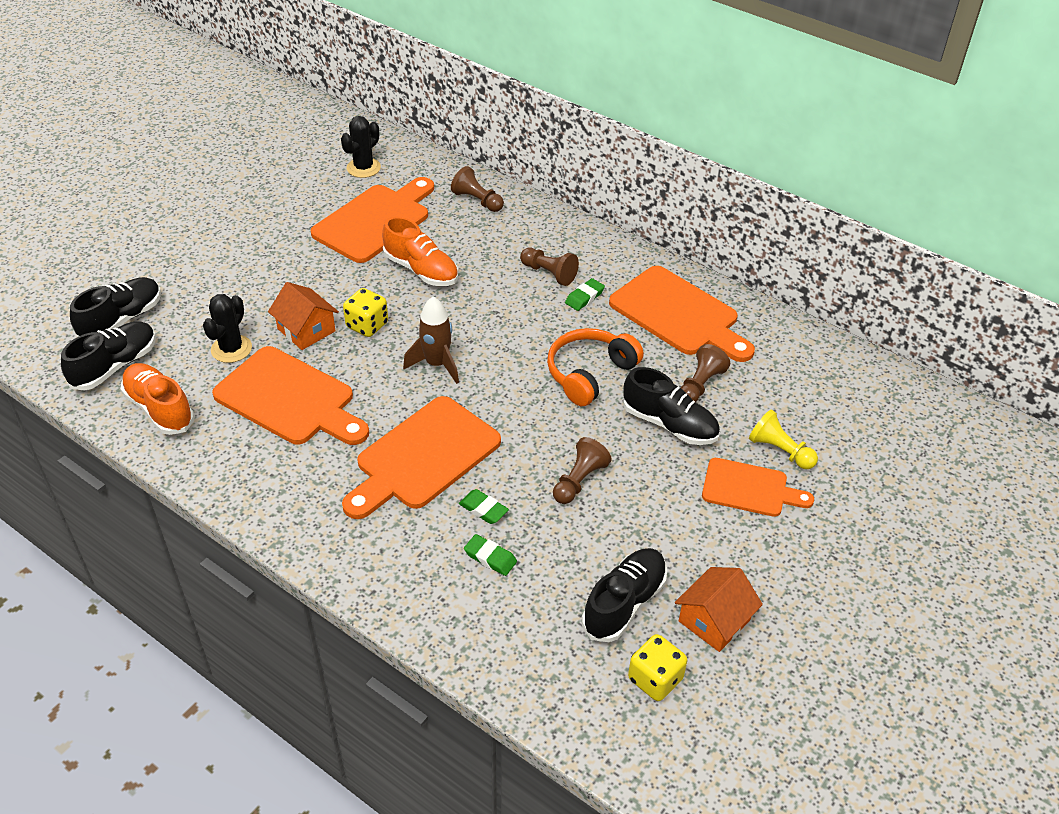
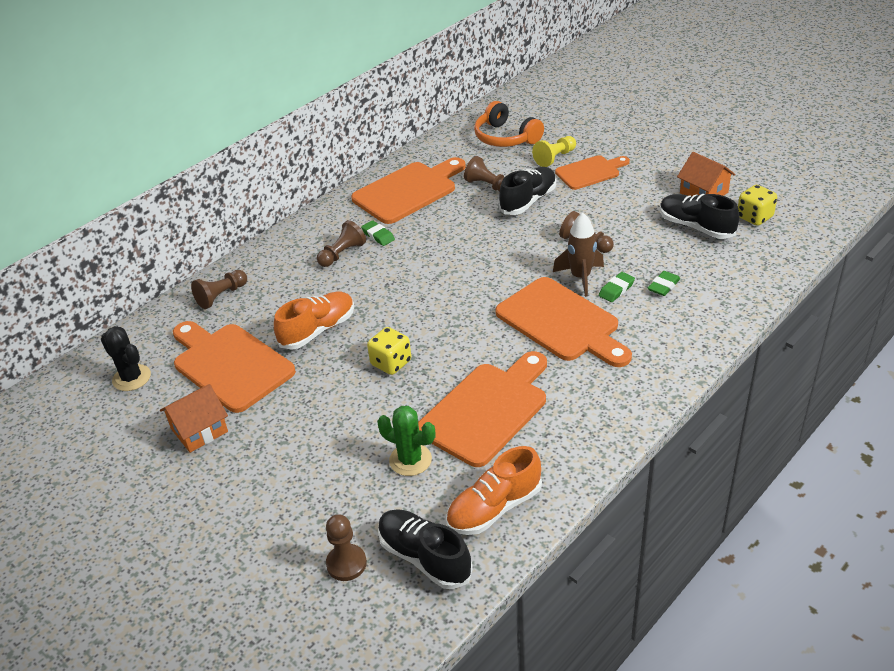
camera: 80 degrees left, 5 degrees down
(122, 320) = (346, 564): black shoe -> brown pawn
(231, 349) = (410, 460): black cactus -> green cactus
(306, 330) = (390, 405): orange house -> orange house (199, 430)
(437, 364) = (450, 317): brown rocket -> brown rocket (580, 277)
(590, 374) = (471, 235): orange headphones -> orange headphones (505, 137)
(749, 488) = (590, 172): orange cutting board -> orange cutting board turned 45 degrees clockwise

